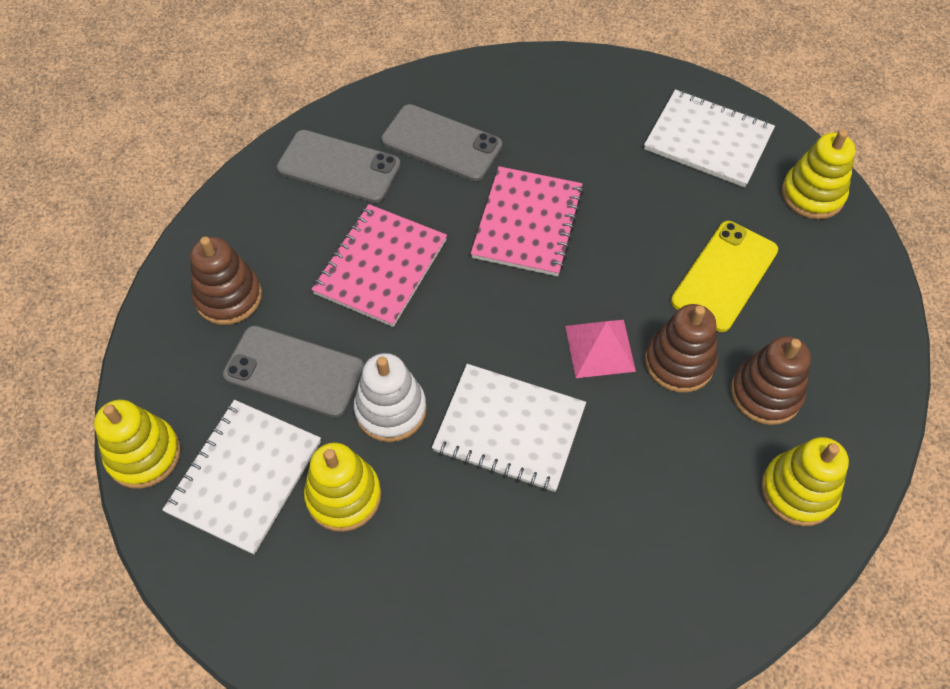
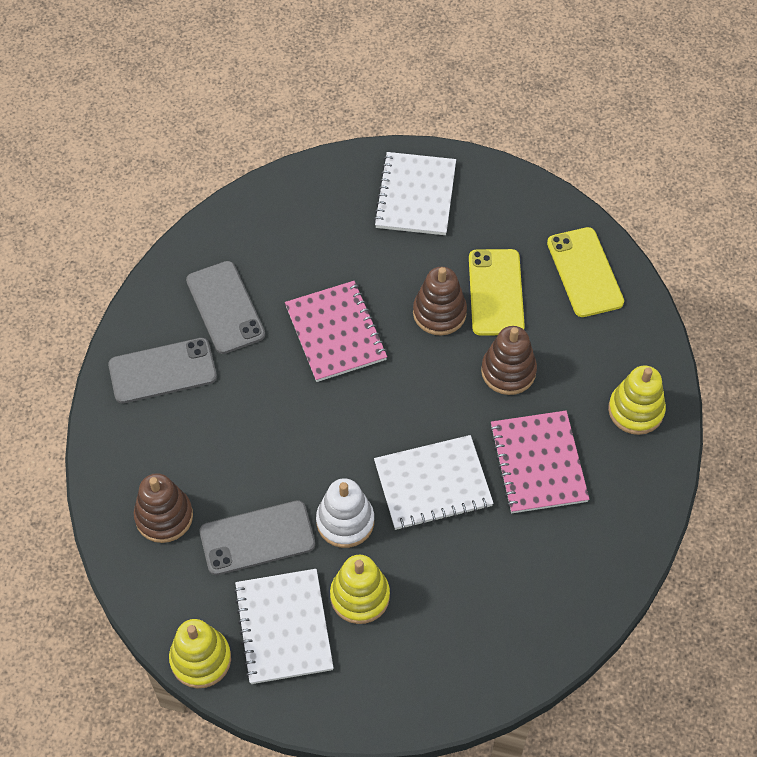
camera: 35 degrees left, 0 degrees up
(381, 267) = (257, 427): pink notebook -> pink notebook (538, 463)
(441, 143) = (225, 307): grey phone -> grey phone turned 75 degrees clockwise
(600, 348) = (451, 393): pink pyramid -> none
(708, 141) = (415, 195): white notebook -> white notebook turned 75 degrees counterclockwise
(765, 393) = (575, 359): brown stacking toy -> brown stacking toy (439, 313)
(812, 195) = (513, 197): yellow stacking toy -> none
(841, 310) = (585, 272): none -> yellow phone

